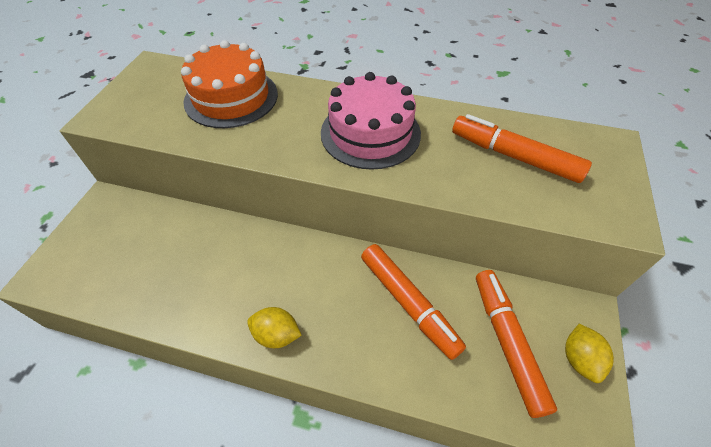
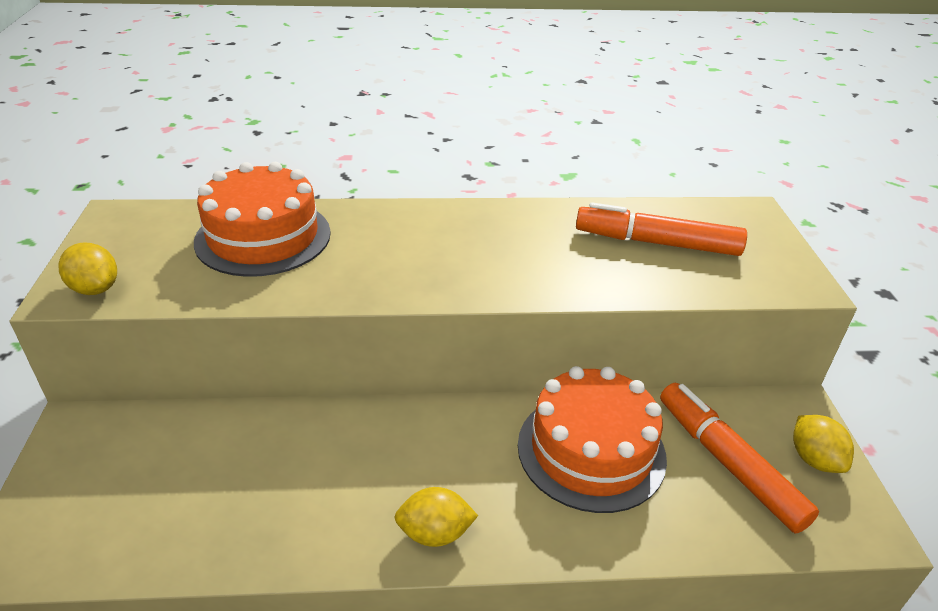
camera: 20 degrees left, 15 degrees down
(114, 117) = (95, 289): none -> yellow lemon
(370, 133) = (475, 247): pink cake -> none
(408, 303) = (591, 450): orange marker -> orange cake

